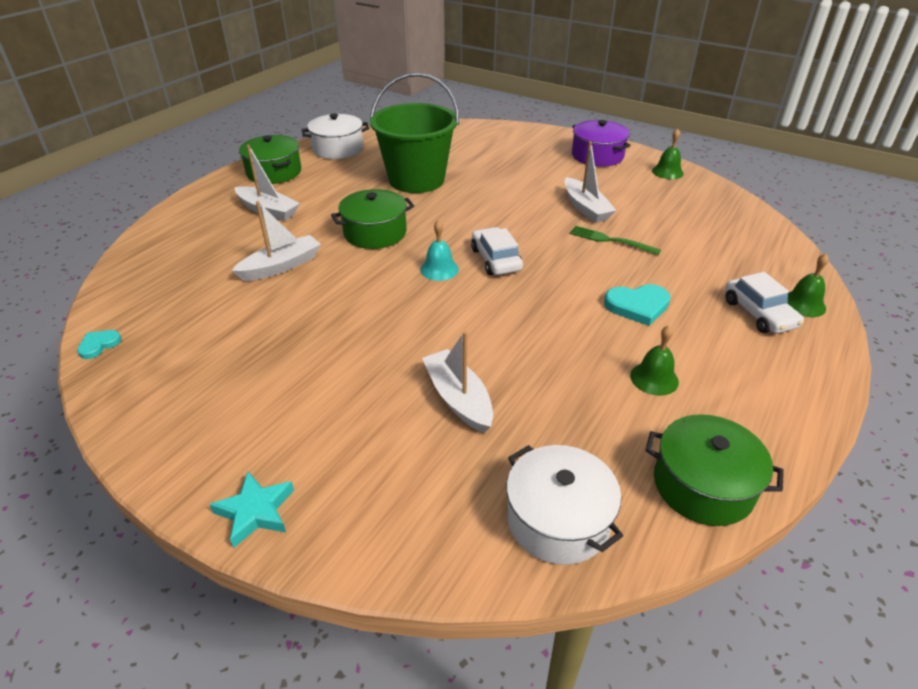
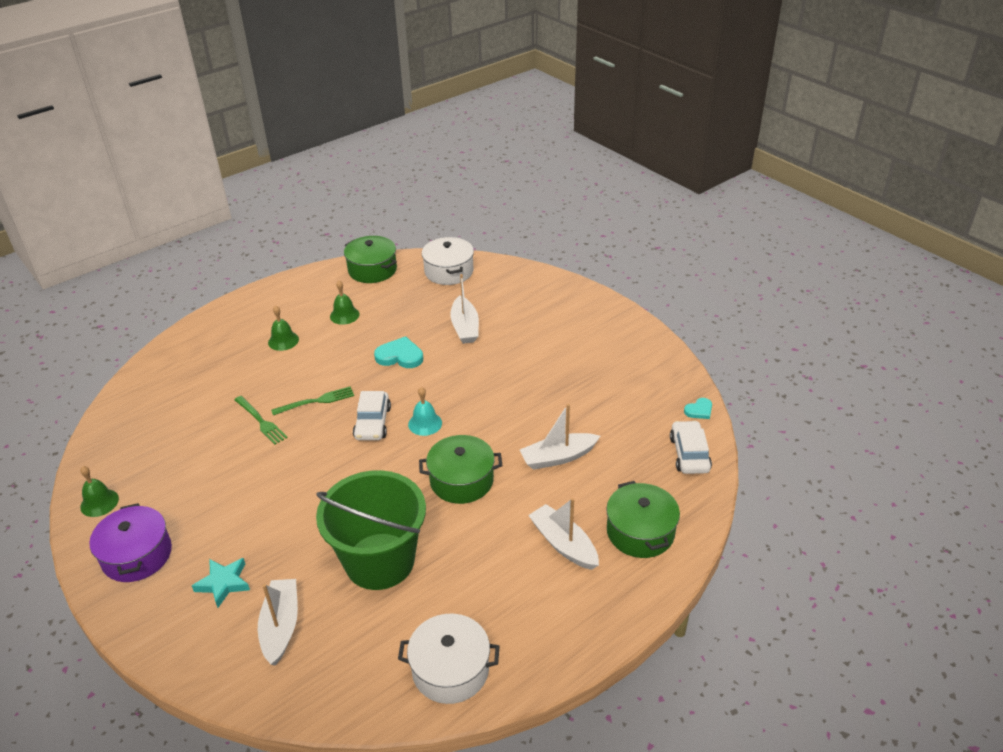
camera: 160 degrees left, 0 degrees up
(255, 511) = (588, 299): turquoise star -> turquoise star (223, 583)
(274, 172) = (549, 627): green pot -> green pot (640, 532)
(574, 267) = (316, 401): none -> green fork
(585, 208) = (241, 466): white boat -> white boat (281, 626)
(637, 306) = (304, 359): turquoise heart -> turquoise heart (400, 356)
(759, 313) = (233, 337): white car -> white car (689, 454)
(803, 304) = (195, 337): green bell -> green bell (283, 341)

